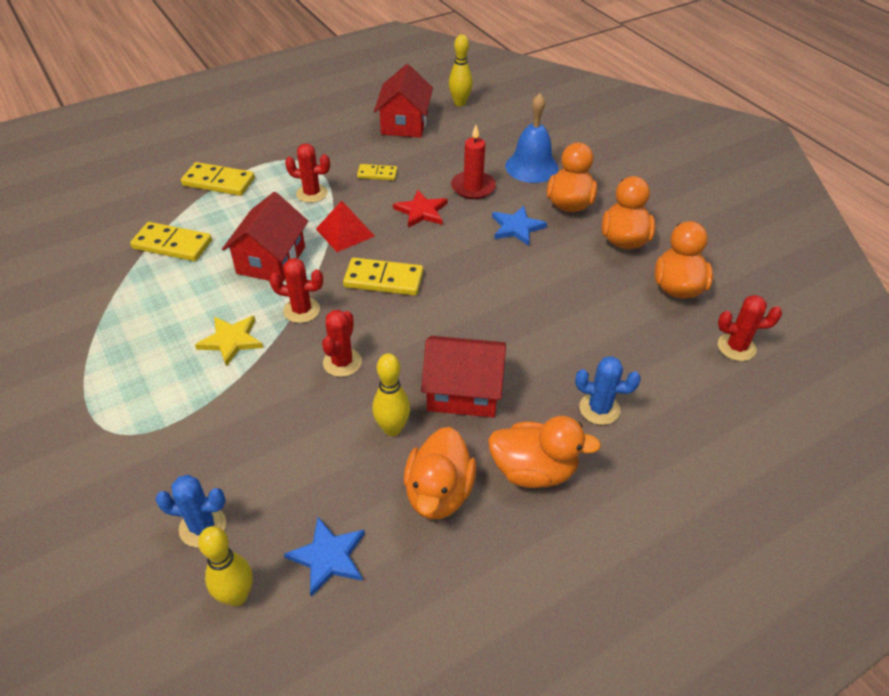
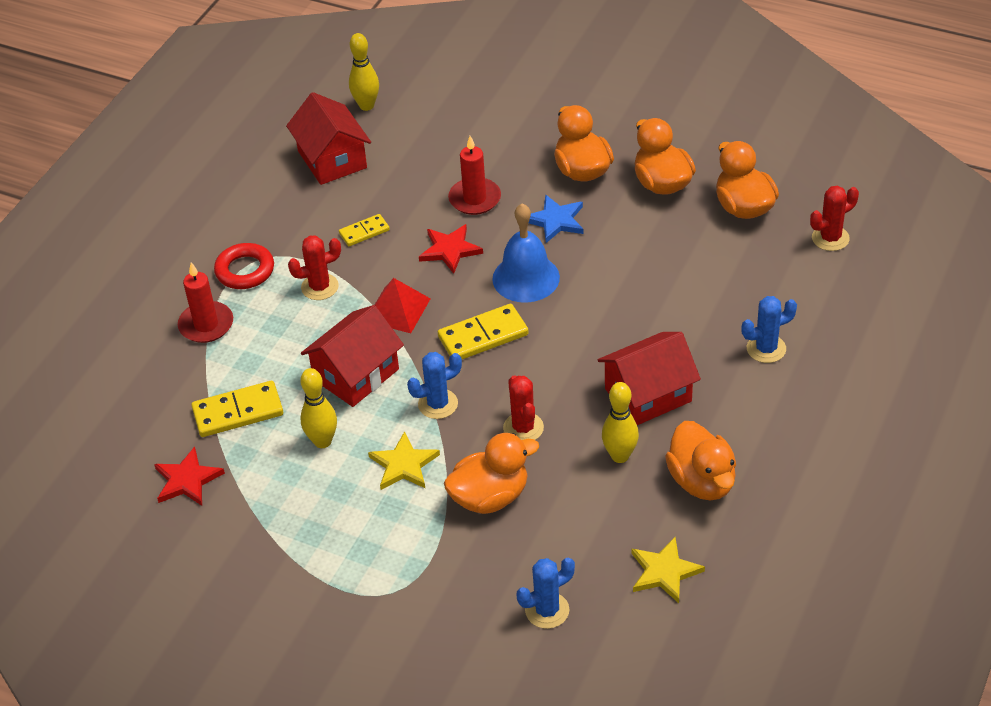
camera: 30 degrees left, 0 degrees up
(91, 271) = (187, 480): none -> red star
(218, 182) = (206, 325): yellow domino -> red candle
(237, 596) = (625, 635): yellow bowling pin -> yellow bowling pin (322, 441)
(271, 260) = (356, 374): red house -> red house turned 60 degrees clockwise
(278, 162) = (245, 270): none -> red ring
(301, 310) = (438, 404): red cactus -> blue cactus
(328, 557) = (664, 572): blue star -> yellow star
(531, 167) = (511, 147): blue bell -> blue bell (526, 278)
(533, 470) = (757, 424): orange duck -> orange duck (490, 497)

